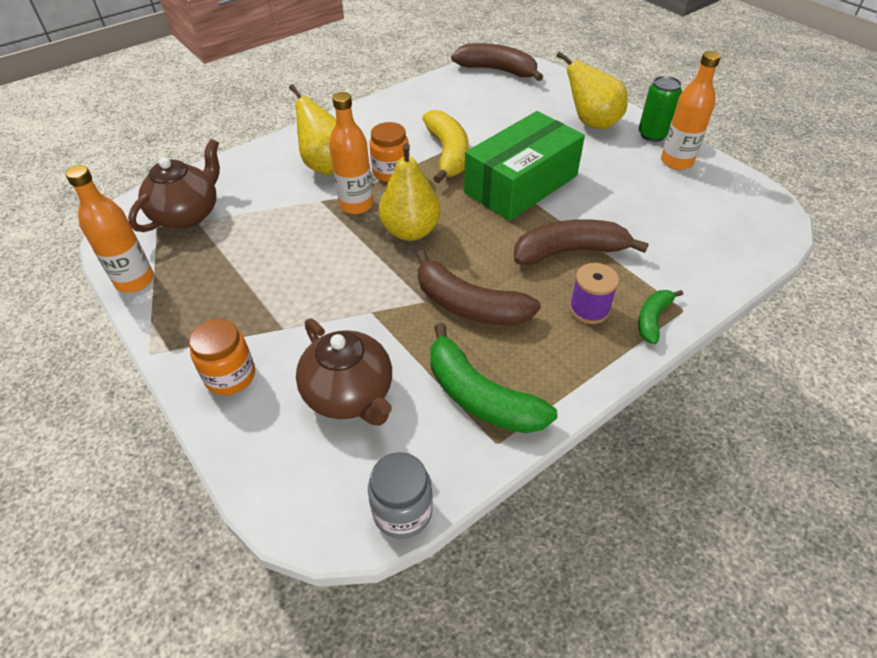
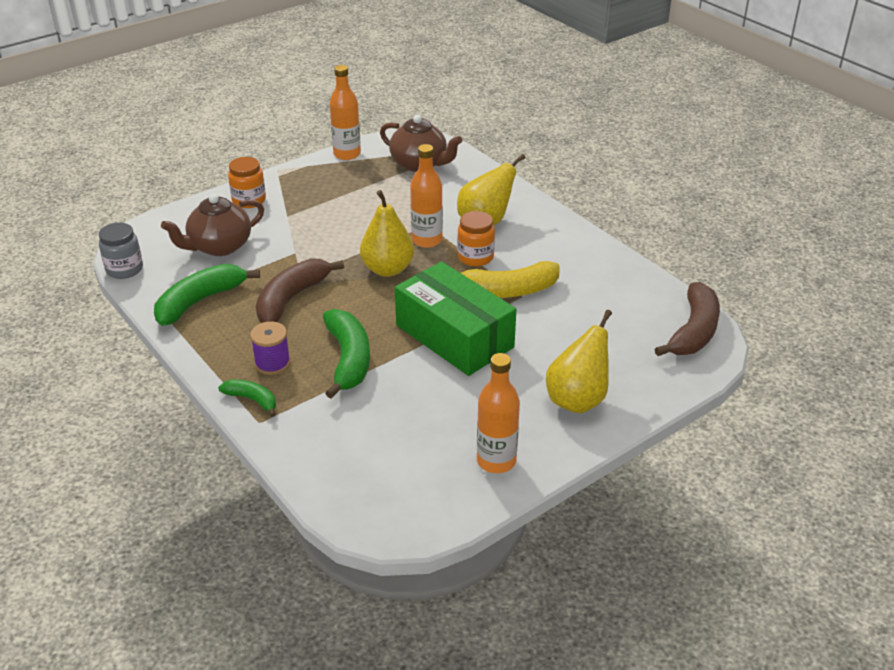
camera: 90 degrees right, 10 degrees down
(570, 251) = (348, 359): brown banana -> green banana
(652, 135) = (555, 449): green can -> none

